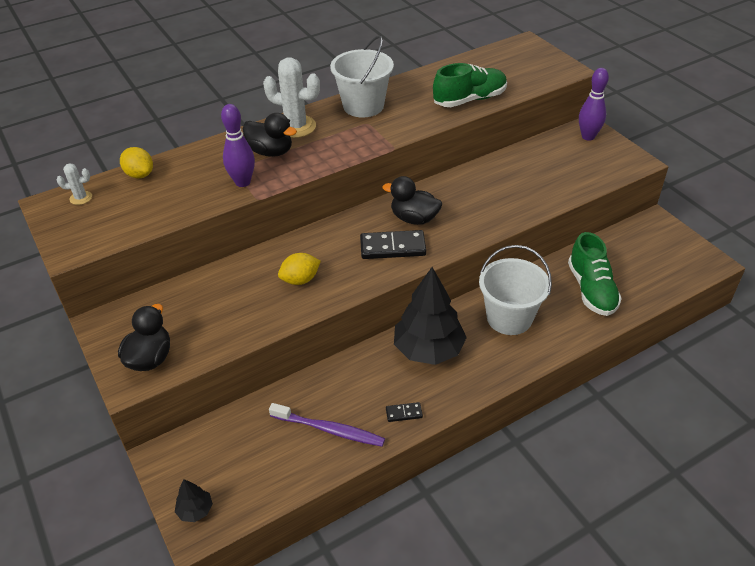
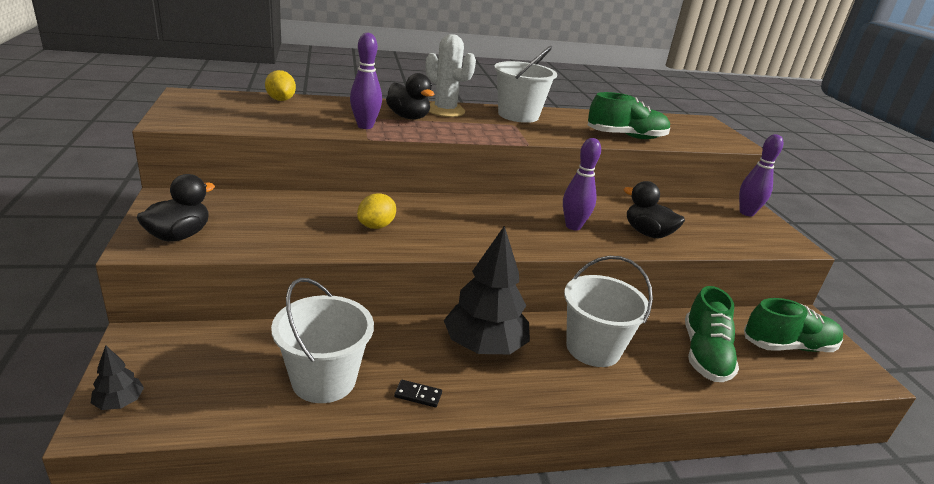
camera: 15 degrees right, 15 degrees down
(81, 198) = (217, 98): white cactus -> none
(300, 280) = (376, 226): yellow lemon -> yellow lemon turned 45 degrees counterclockwise
(329, 429) = (324, 380): purple toothbrush -> white bucket
(392, 247) = (488, 231): black domino -> none
(414, 219) = (525, 218): black duck -> black duck (647, 233)
(457, 213) = (573, 226): none -> purple bowling pin
(648, 256) = (788, 346): none -> green shoe

